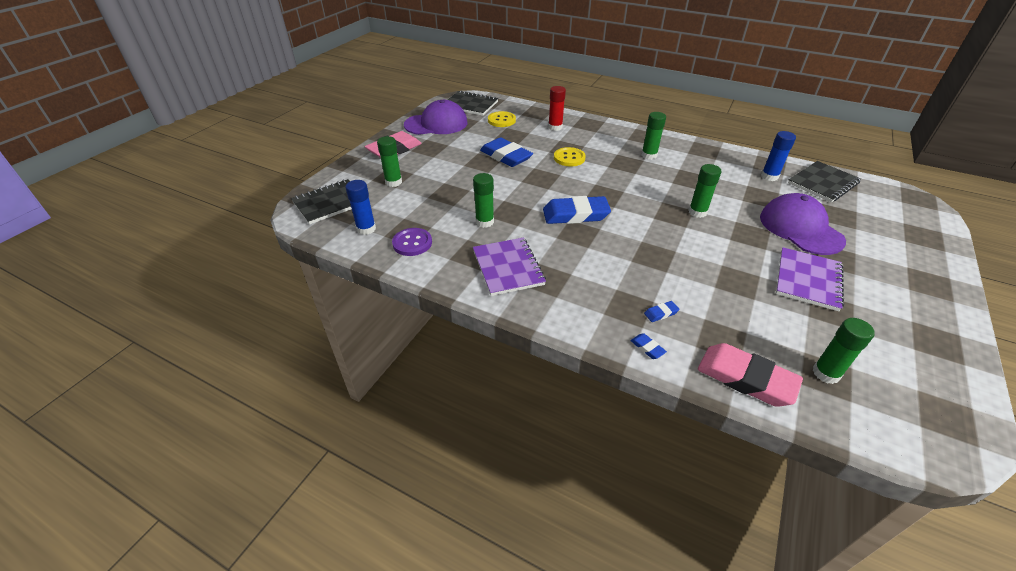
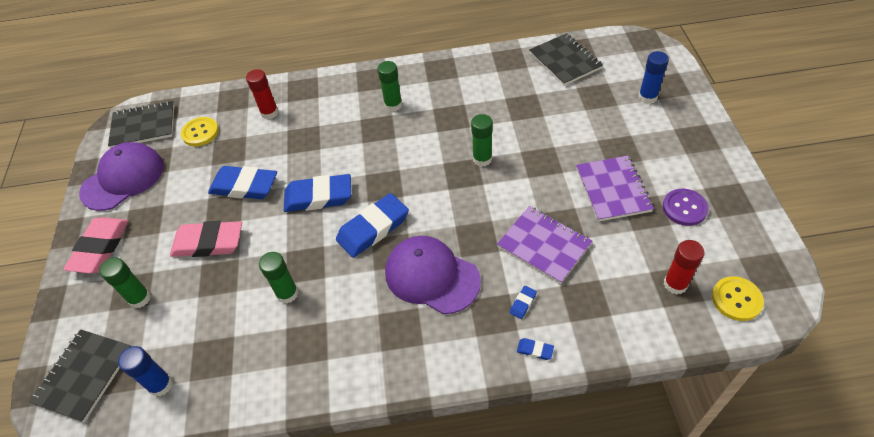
camera: 30 degrees left, 10 degrees up
(412, 243) = (230, 371): purple button -> purple button (684, 208)
(508, 268) = (353, 339): purple notebook -> purple notebook (544, 245)
(551, 182) = (318, 197): none -> blue eraser
(569, 158) = (315, 152): yellow button -> yellow button (736, 299)
(746, 378) = (625, 330): pink eraser -> pink eraser (208, 243)
(769, 176) = (517, 76): blue glue stick -> blue glue stick (647, 97)
(800, 228) = (576, 130): purple cap -> purple cap (431, 276)
(823, 183) = (565, 61): black notebook -> black notebook turned 45 degrees counterclockwise
(826, 373) = (675, 284): green glue stick -> red glue stick

